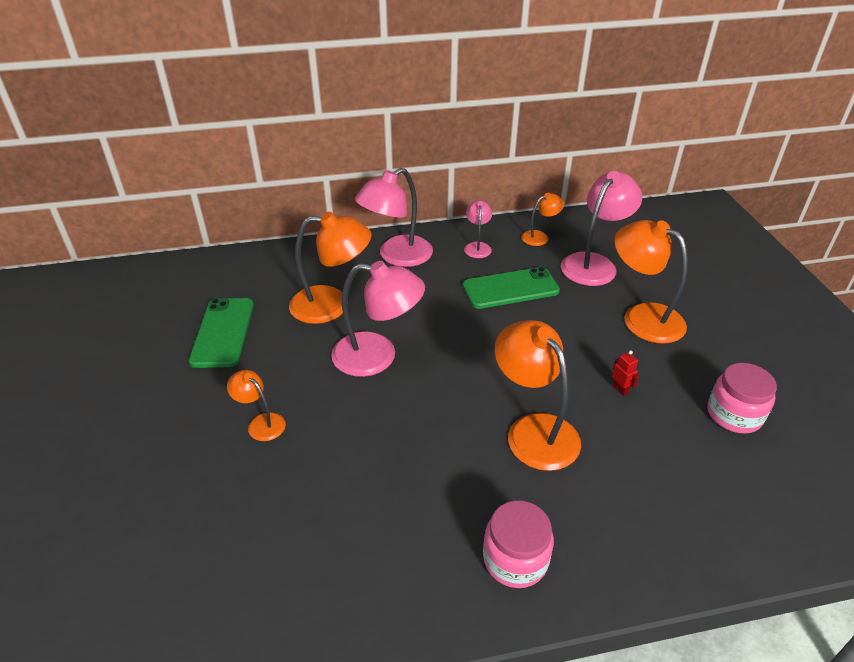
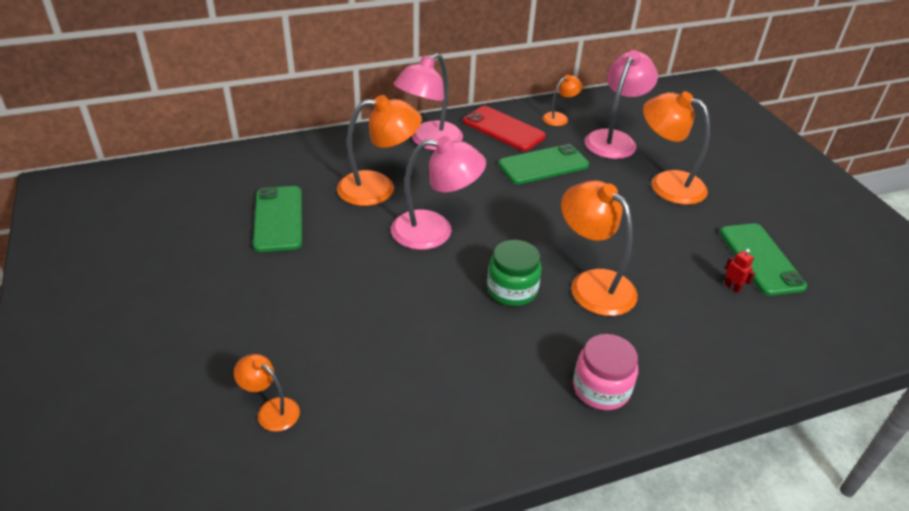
camera: 10 degrees left, 0 degrees up
(261, 423) = (340, 296): orange lamp -> orange lamp (271, 410)
(443, 430) = (512, 289): none -> green jar
(477, 246) = (503, 129): pink lamp -> red phone
(620, 389) = (660, 245): red robot -> red robot (732, 287)
(734, 414) = (760, 259): pink jar -> green phone

